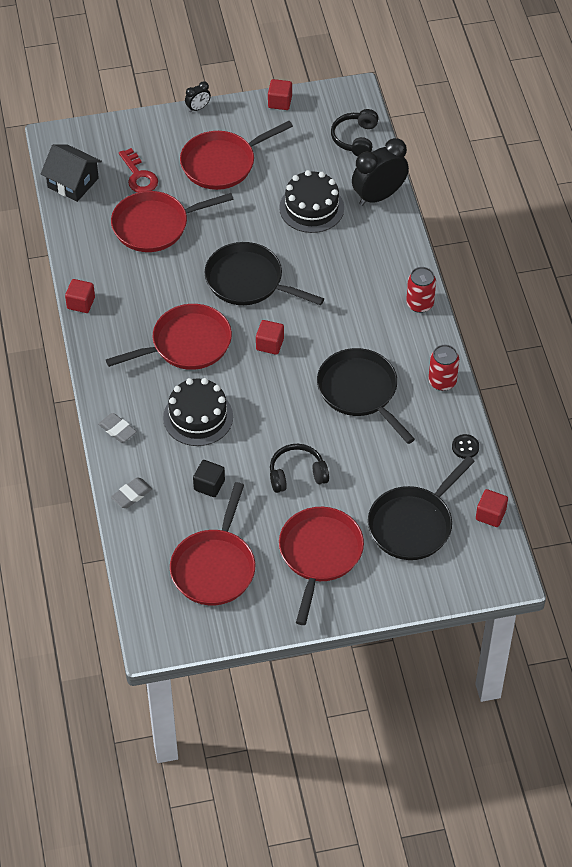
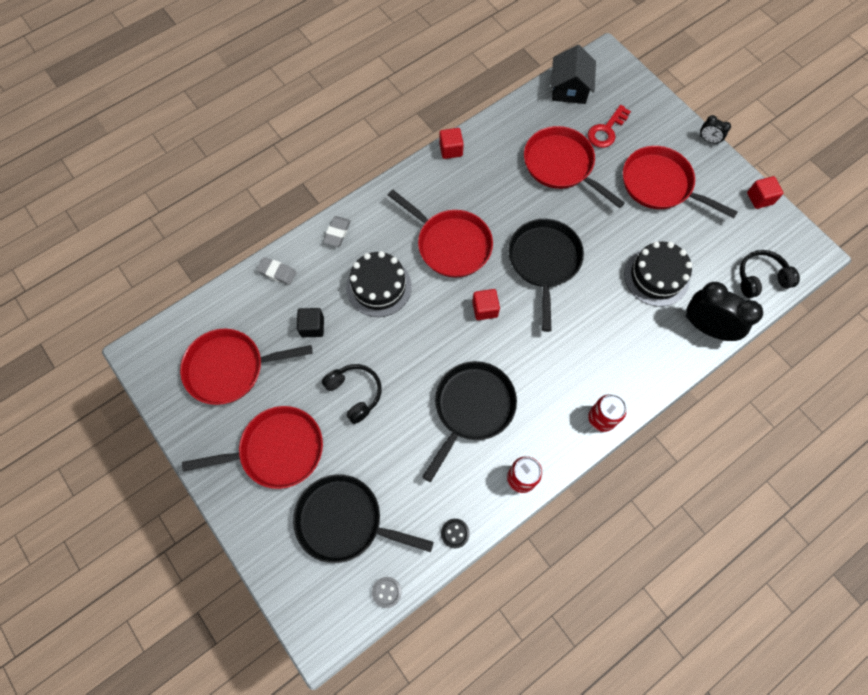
camera: 65 degrees right, 15 degrees up
(490, 515) = (386, 592): red cube -> grey button

